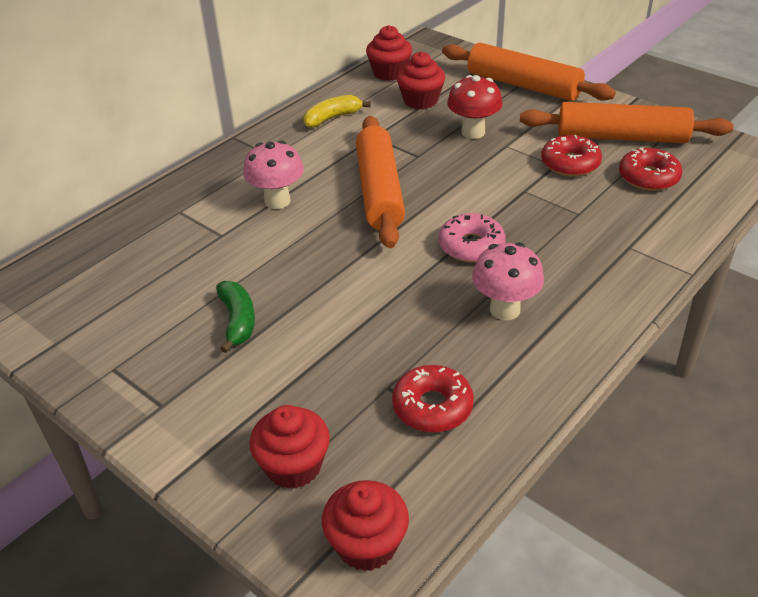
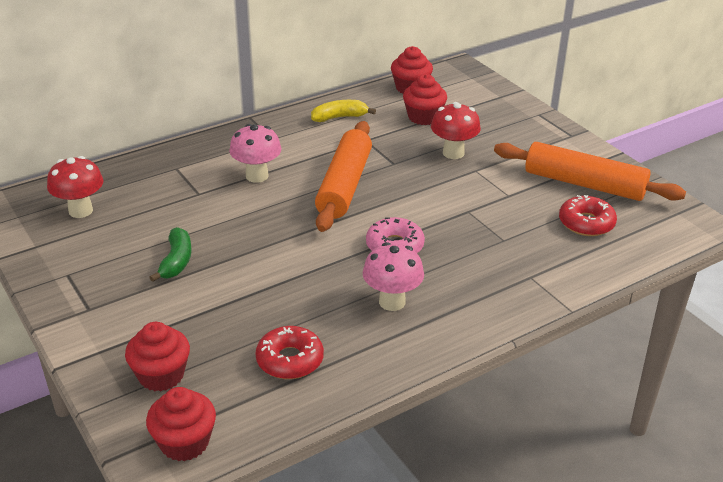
camera: 15 degrees right, 5 degrees down
(90, 287) = (80, 211): none -> red mushroom
(523, 85) = (523, 121): orange rolling pin -> none
(570, 163) = (522, 197): red donut -> none

